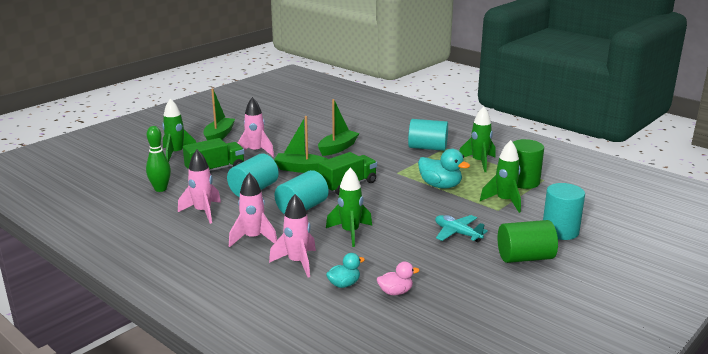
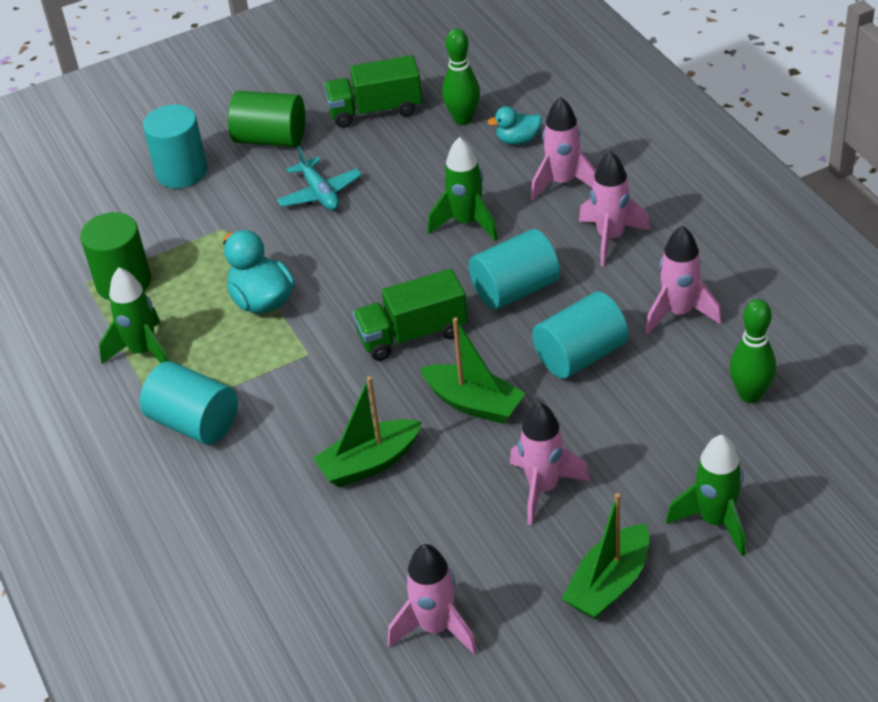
camera: 155 degrees left, 20 degrees up
(215, 169) = (639, 438): green truck -> green truck (375, 110)
(283, 120) = (435, 628): none -> pink rocket
(395, 292) = (463, 119): pink duck -> green bowling pin
(504, 201) = (197, 243): green rocket -> none

